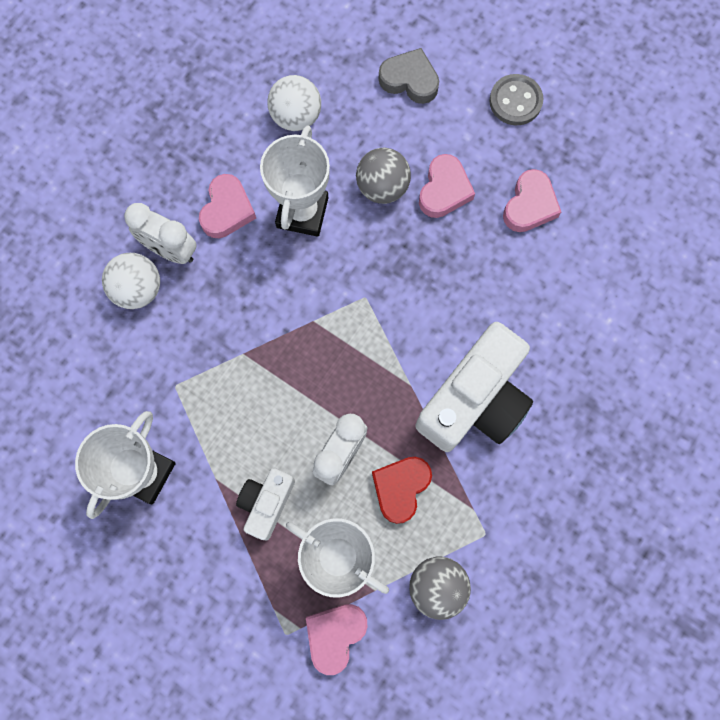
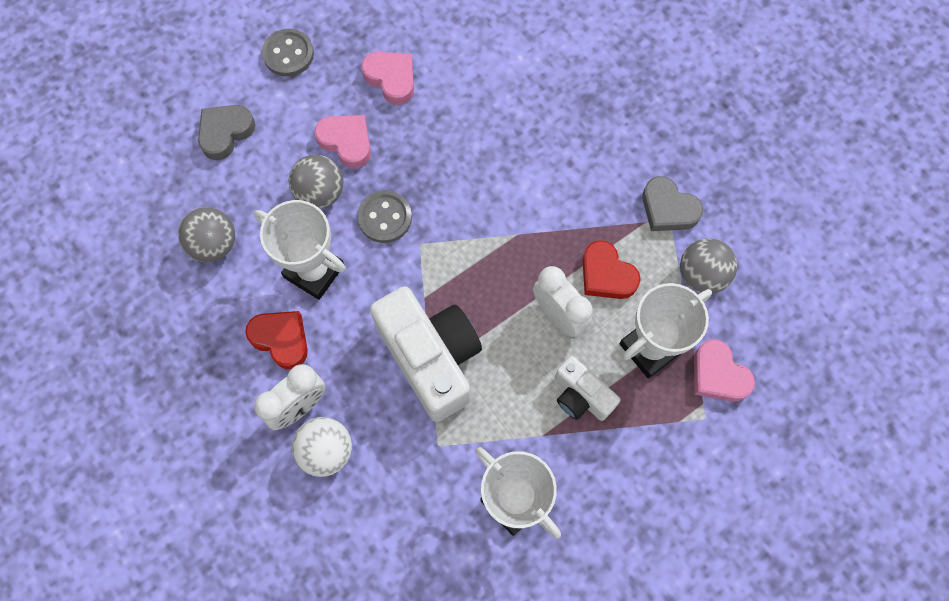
camera: 70 degrees left, 5 degrees down
(227, 210) = (281, 339): pink heart -> red heart
(296, 116) = (214, 244): white ball -> grey ball
(380, 255) = (385, 218): none -> grey button
(474, 400) = (550, 186): white camera -> white camera (431, 358)
(497, 529) = (668, 209): none -> grey heart

